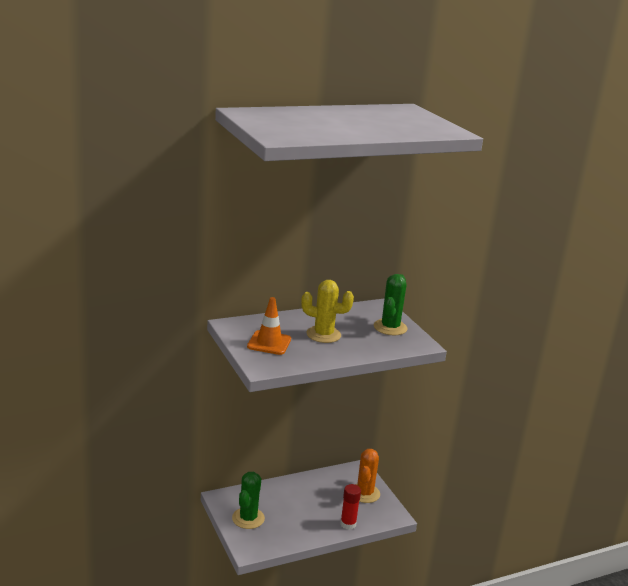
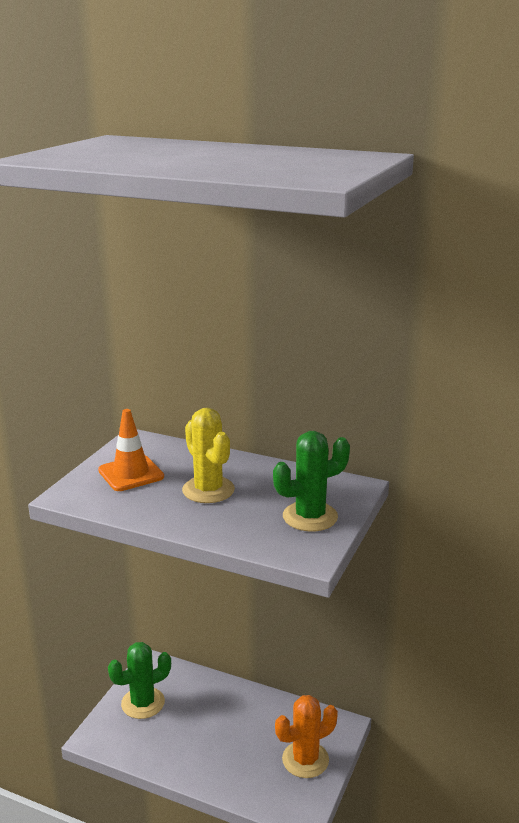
camera: 50 degrees right, 0 degrees up
(348, 524) = (231, 783): red glue stick -> none

